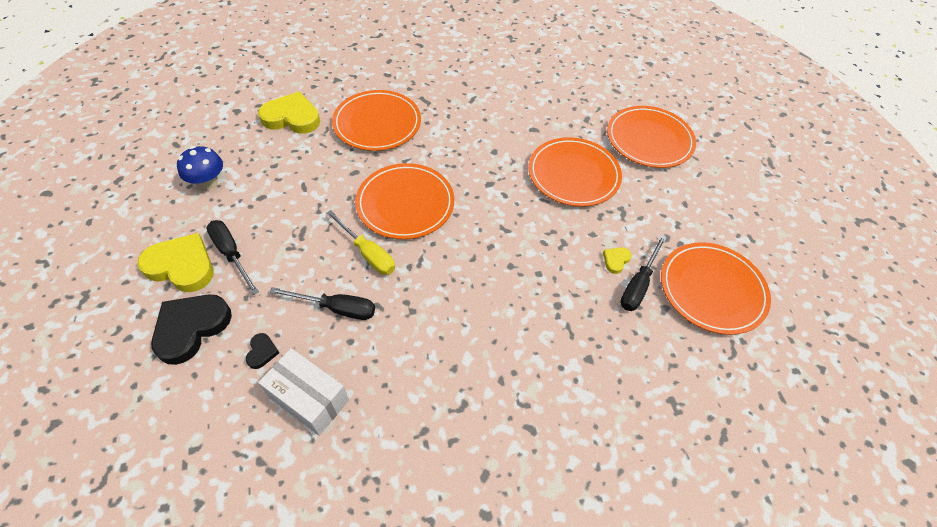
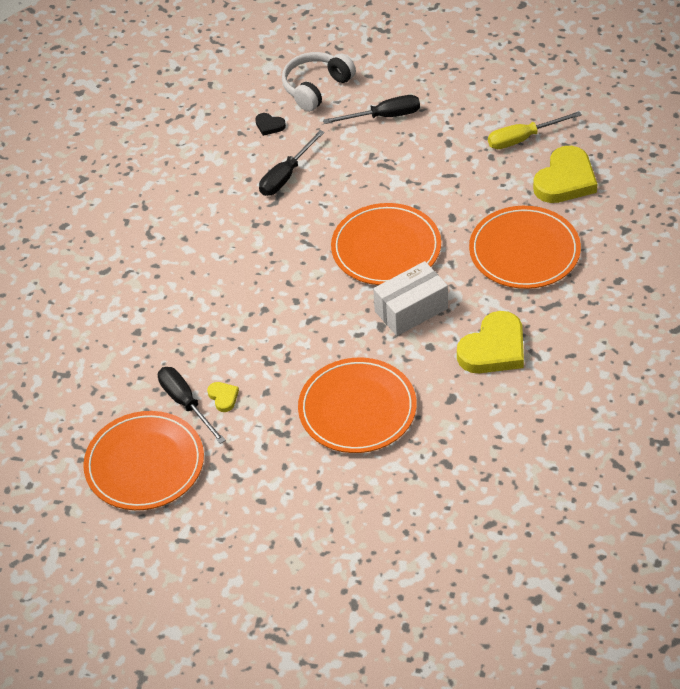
camera: 120 degrees right, 5 degrees down
(181, 266) = (386, 85): yellow heart -> yellow heart (494, 349)
(191, 328) = (316, 87): black heart -> white headphones
(208, 182) = (487, 108): blue mushroom -> none
(309, 398) = (212, 147): white box -> white box (411, 310)
(367, 253) = (336, 207): yellow screwdriver -> yellow screwdriver (523, 138)
(649, 140) = (378, 516): orange plate -> none

